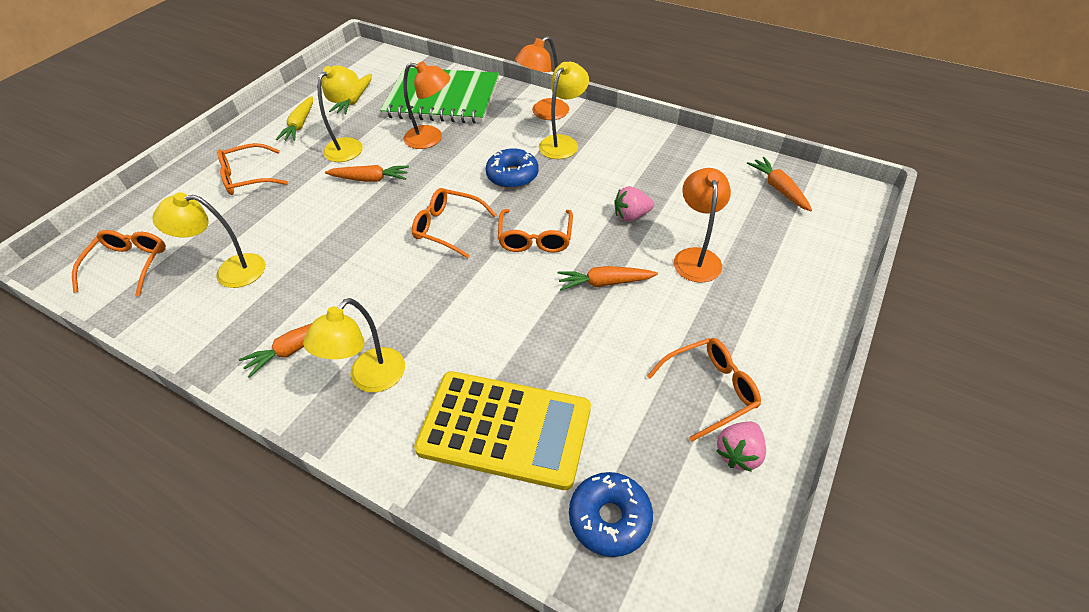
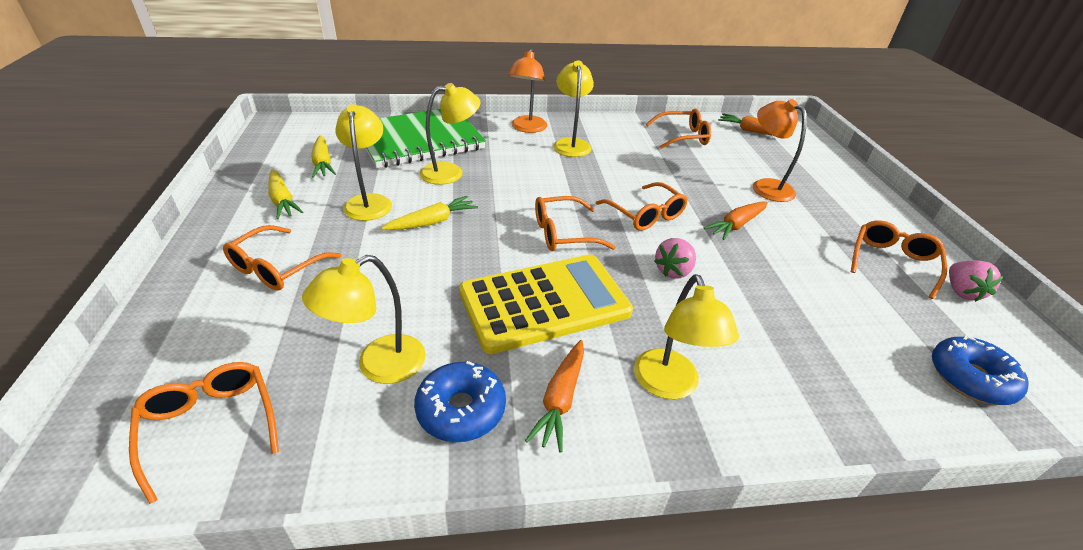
camera: 40 degrees left, 10 degrees down
(370, 179) = (432, 222): orange carrot -> yellow carrot
(431, 139) = (450, 172): orange lamp -> yellow lamp
(505, 429) = (824, 360): yellow calculator -> yellow calculator (544, 303)
(512, 175) = (563, 178): blue donut -> blue donut (461, 409)
(631, 216) = (689, 176): pink strawberry -> pink strawberry (673, 271)
(687, 170) = (683, 137): none -> orange glasses

